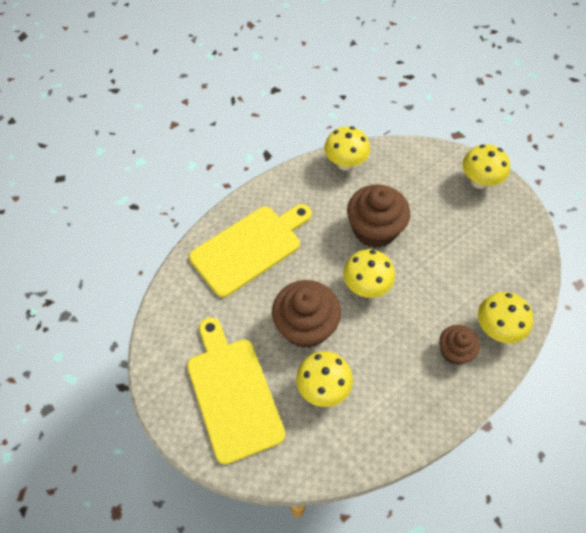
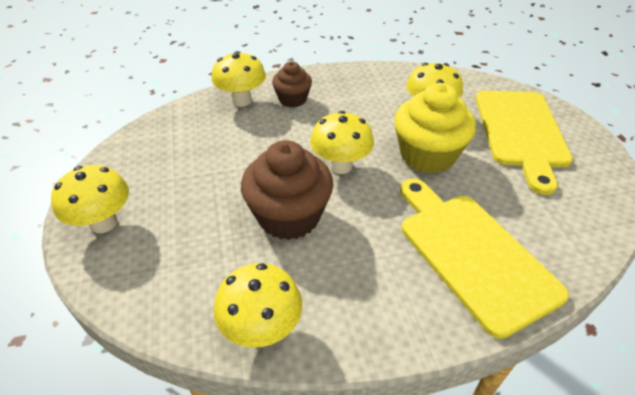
camera: 155 degrees left, 15 degrees down
(250, 248) = (472, 254): yellow cutting board -> yellow cutting board turned 75 degrees clockwise
(305, 326) = (427, 155): brown cupcake -> yellow cupcake

